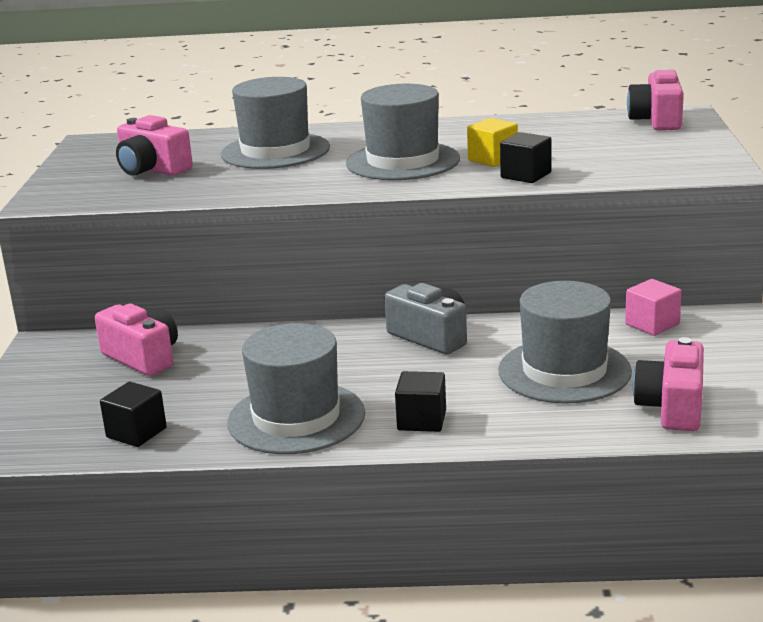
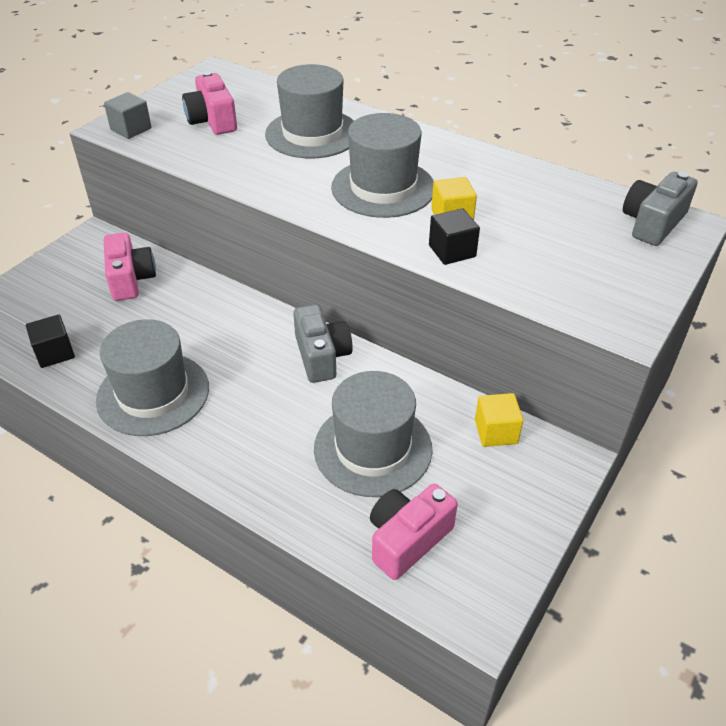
camera: 30 degrees right, 20 degrees up
(68, 196) = (131, 129): none -> grey cube
(422, 420) = (223, 444): black cube -> none
(652, 324) = (496, 431): pink cube -> yellow cube
(657, 120) = (652, 223): pink camera -> grey camera

